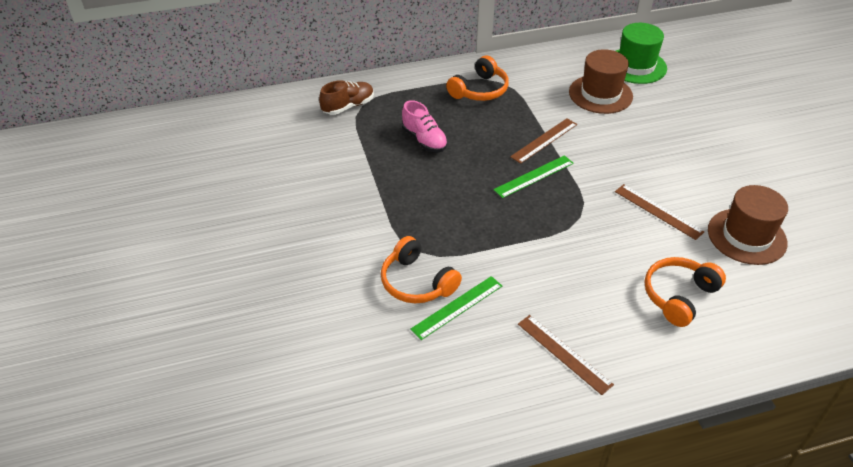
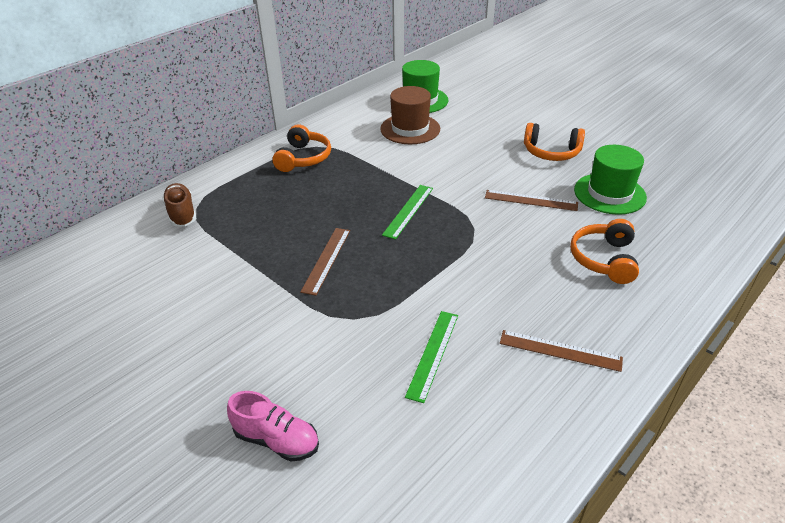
camera: 30 degrees left, 5 degrees down
(348, 106) = (182, 214): brown shoe -> brown shoe turned 45 degrees counterclockwise
(417, 282) = (375, 348): orange headphones -> orange headphones (551, 152)
(424, 140) = (283, 217): pink shoe -> pink shoe (276, 440)
(544, 140) = (393, 179): brown ruler -> brown ruler (326, 260)
(746, 236) = (609, 193): brown hat -> green hat

